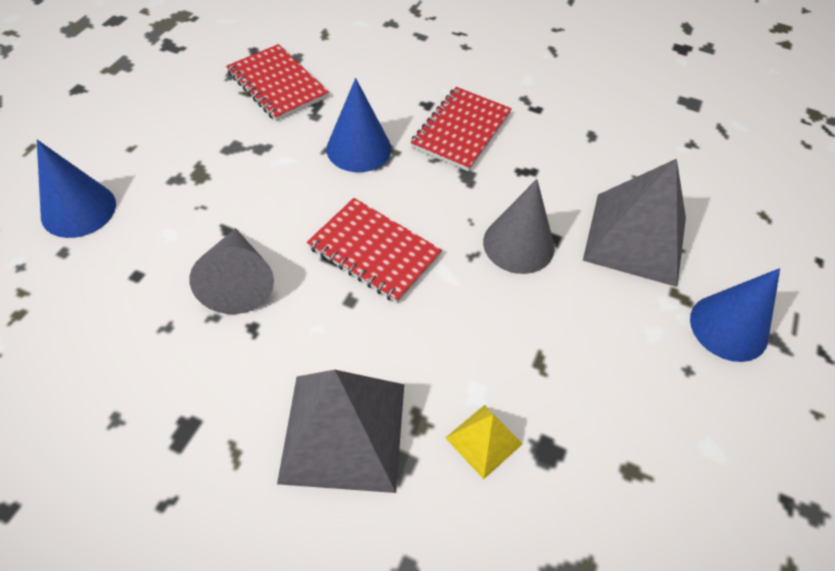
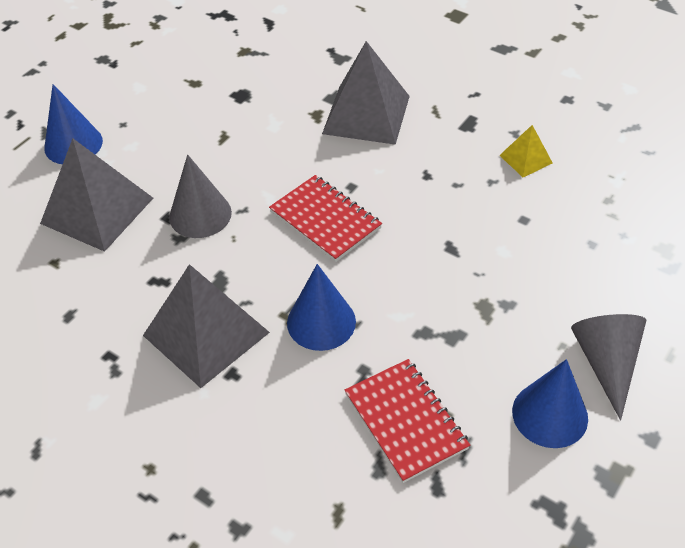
camera: 165 degrees left, 5 degrees down
(78, 209) = (592, 281): blue cone -> blue cone (550, 414)
(238, 281) = (439, 207): grey cone -> grey cone (606, 363)
(461, 131) = (206, 334): red notebook -> grey pyramid
(484, 441) = (278, 103): yellow pyramid -> yellow pyramid (526, 159)

